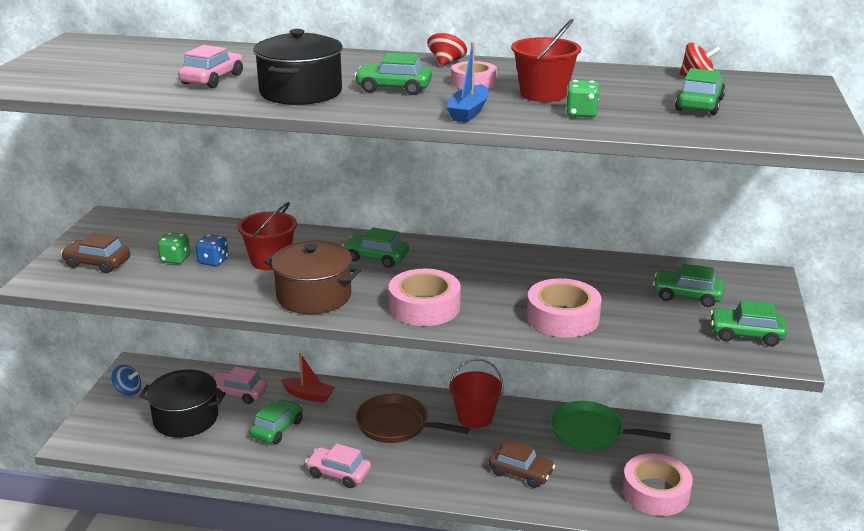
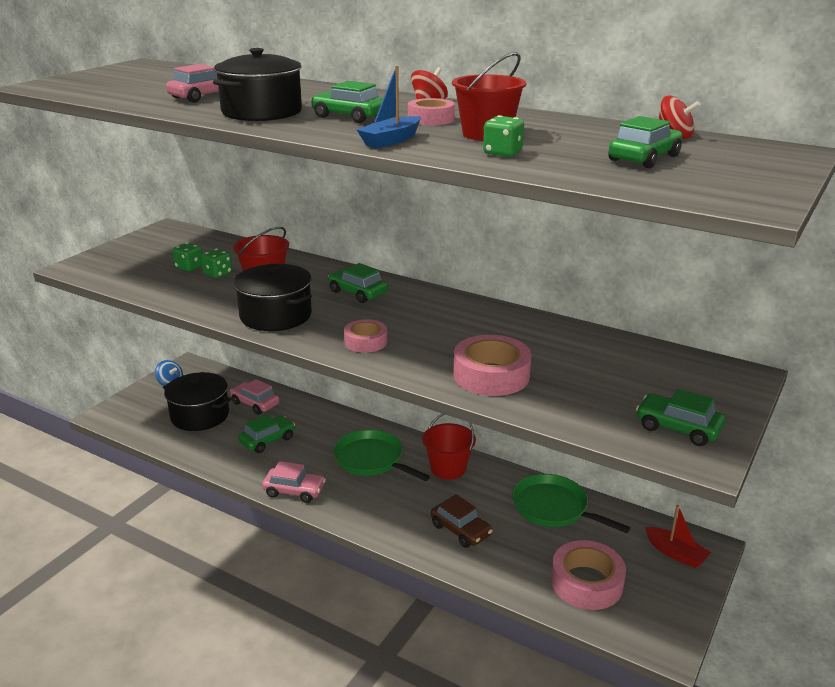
camera: 20 degrees right, 0 degrees up
(97, 263) = (127, 261): brown car -> none
(213, 261) = (218, 274): blue dice -> green dice
(308, 395) = (311, 417): red boat -> red boat (676, 553)
(314, 296) = (276, 316): brown pot -> black pot
(338, 473) = (294, 491): pink car -> pink car turned 150 degrees clockwise
(396, 425) = (371, 459): brown pan -> green pan
(424, 307) = (365, 342): pink tape -> pink tape, size x0.60
(687, 296) = (640, 378): green car -> none

